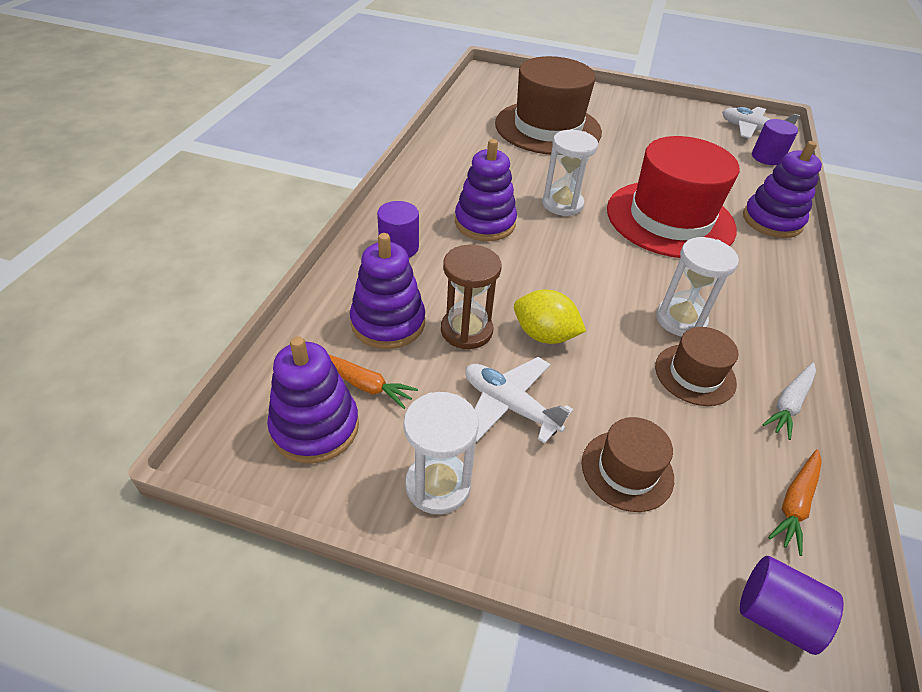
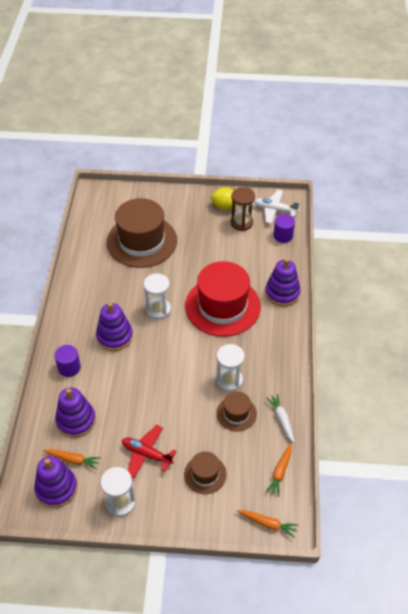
camera: 10 degrees left, 5 degrees up
(466, 330) = (118, 415): brown hourglass -> brown hourglass (241, 222)
(509, 406) = (146, 454): white plane -> red plane
(544, 335) = (158, 408): yellow lemon -> yellow lemon (225, 206)
(775, 615) = (268, 524): purple cylinder -> orange carrot
(789, 404) = (282, 419): white carrot -> white carrot turned 135 degrees clockwise

